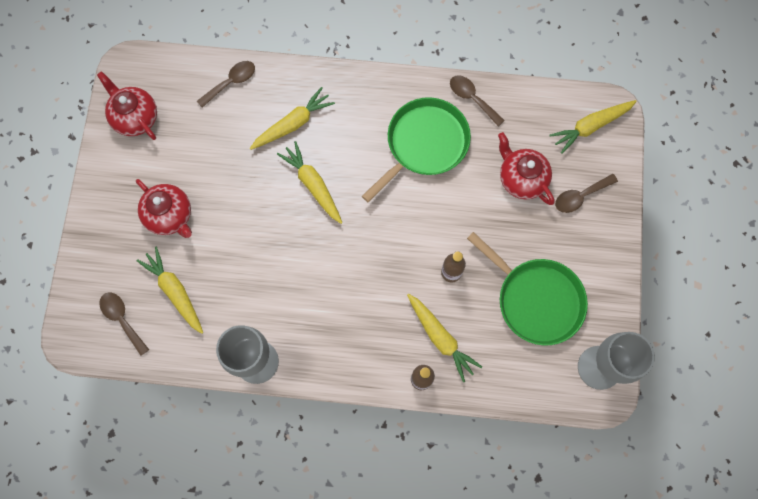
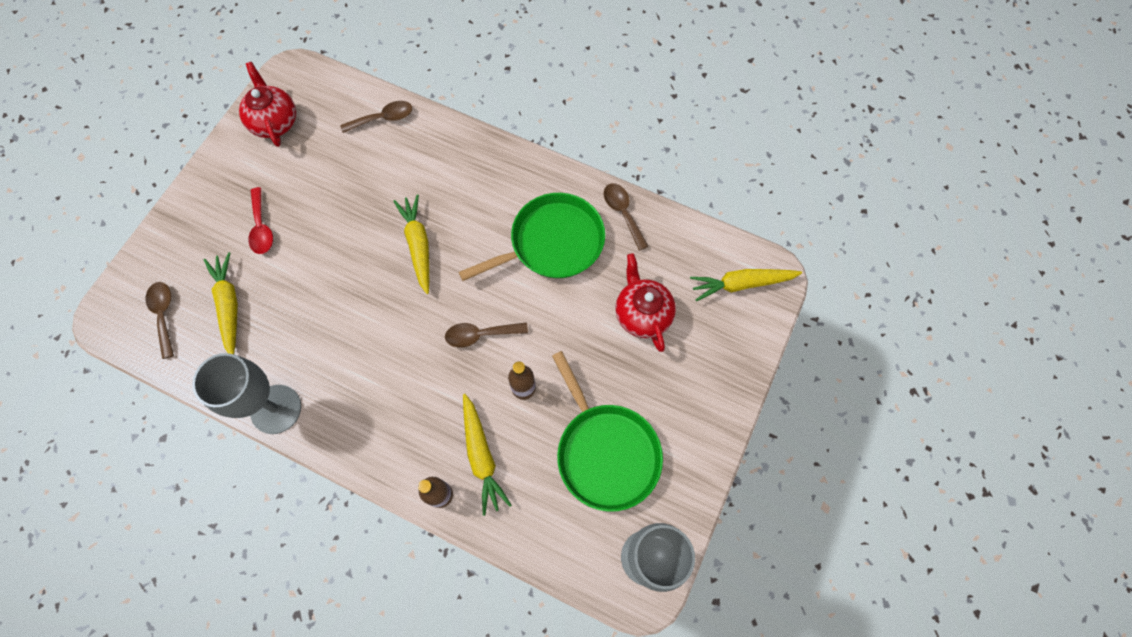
camera: 20 degrees right, 5 degrees down
(170, 216) = (261, 228): red teapot -> red spoon
(293, 124) = (426, 178): yellow carrot -> none
(580, 196) = (700, 355): brown spoon -> brown spoon (480, 335)

